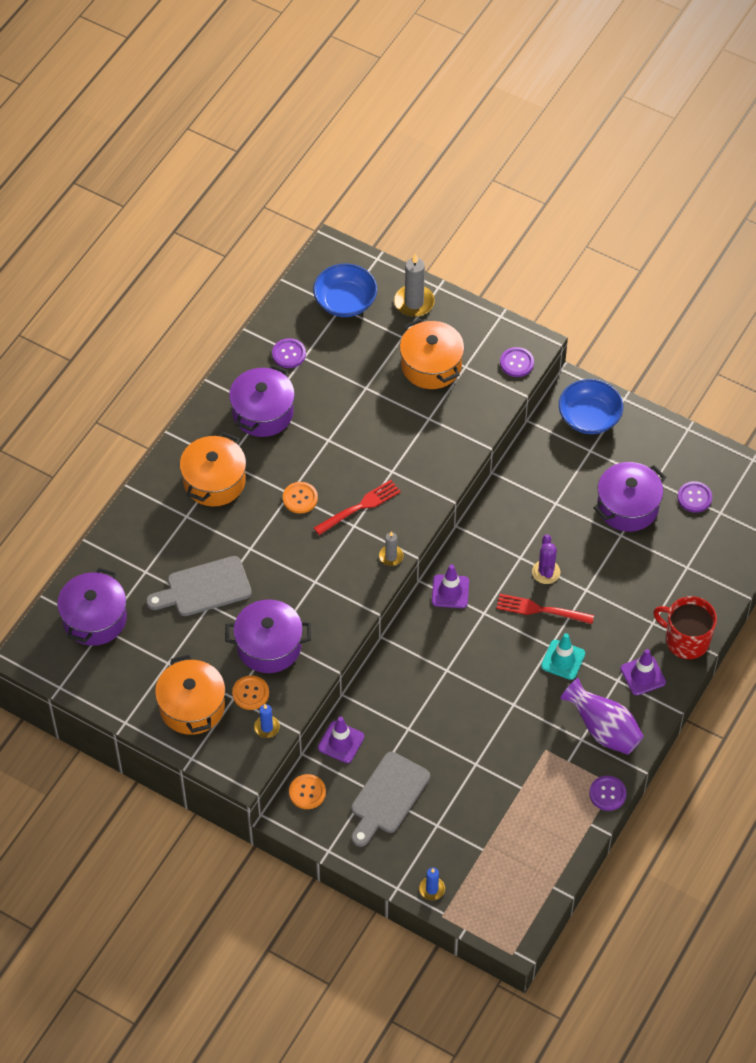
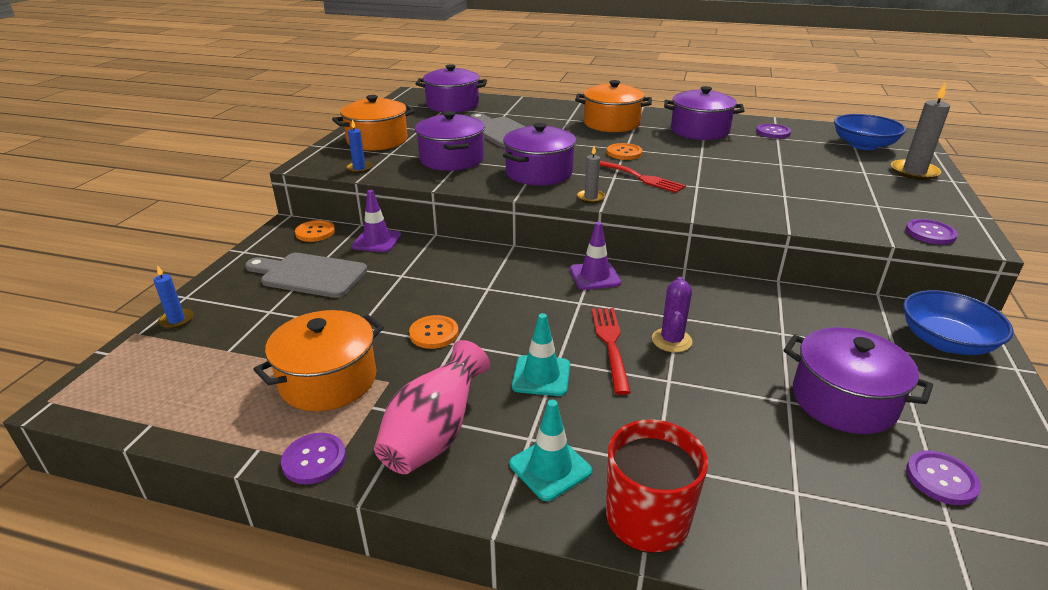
camera: 75 degrees right, 25 degrees down
(250, 693) = (396, 158): orange button -> orange button (434, 333)
(326, 581) = (539, 173): none -> purple pot
(431, 365) = (852, 188): orange pot -> orange pot (328, 380)
(546, 572) = (671, 340): purple cactus -> purple cactus turned 60 degrees counterclockwise
(603, 729) = (434, 436): purple vase -> pink vase
(643, 675) = (550, 468): purple traffic cone -> turquoise traffic cone

